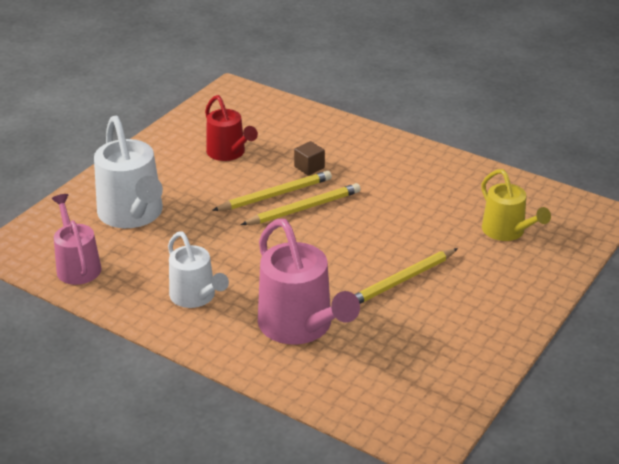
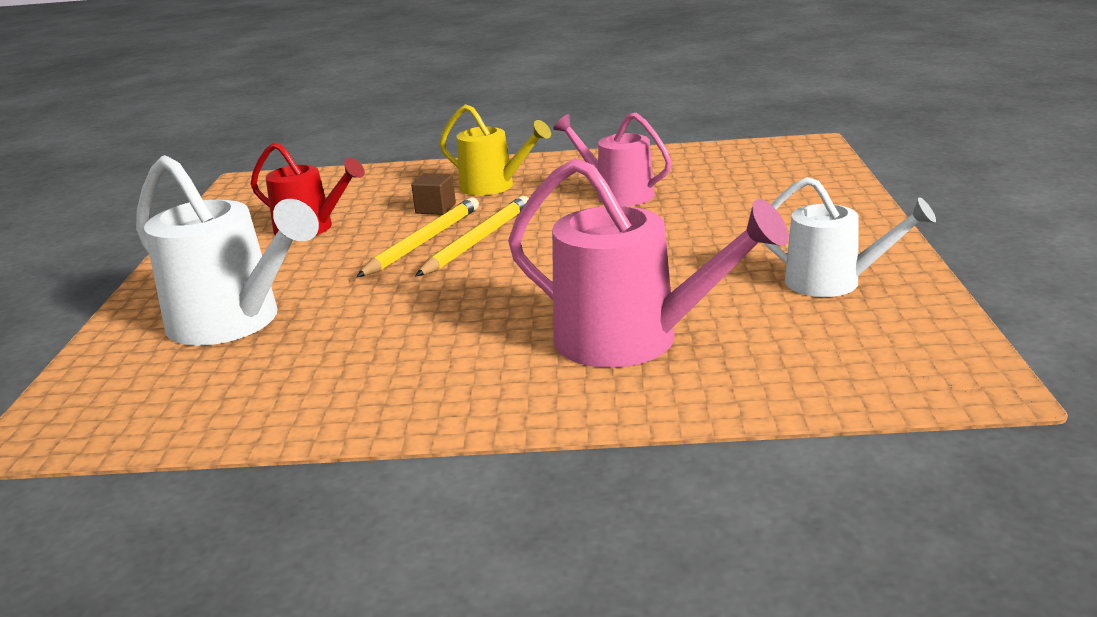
camera: 30 degrees left, 10 degrees down
(77, 266) = (198, 405): pink watering can -> pink watering can (617, 194)
(196, 297) = (440, 367): white watering can -> white watering can (833, 282)
(401, 281) = (691, 256): yellow pencil -> none
(507, 232) = (741, 184): yellow watering can -> yellow watering can (494, 186)

